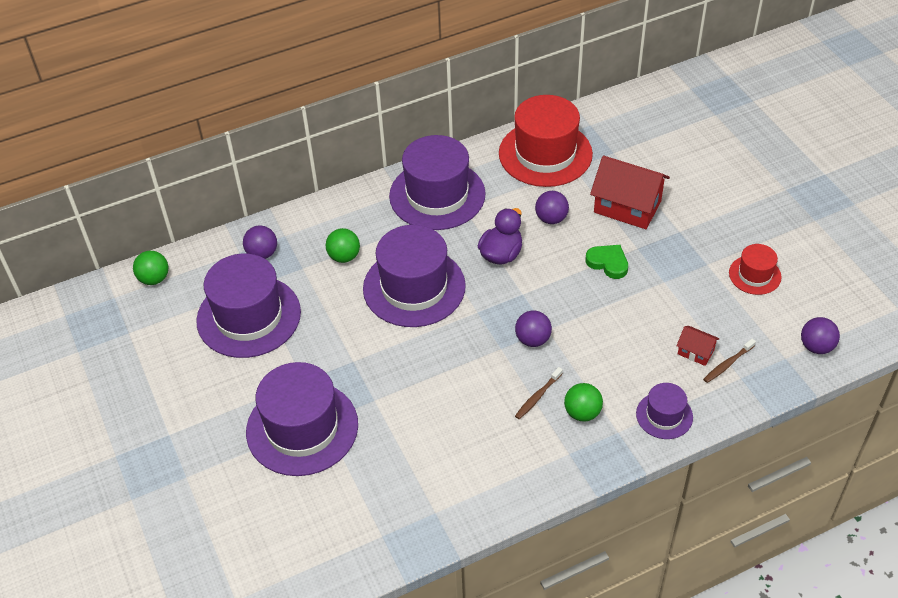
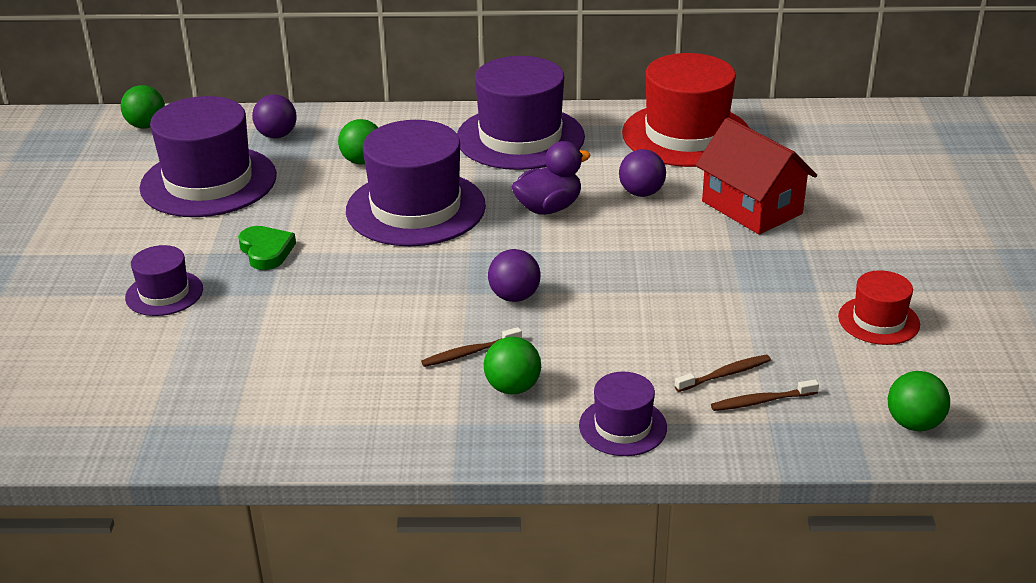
camera: 25 degrees right, 15 degrees down
(302, 428) = (164, 293): purple hat -> purple hat, size x0.50
(608, 263) = (679, 252): green heart -> green heart (266, 251)
(695, 352) = (725, 374): red house -> brown toothbrush
(816, 346) = (914, 423): purple ball -> green ball

